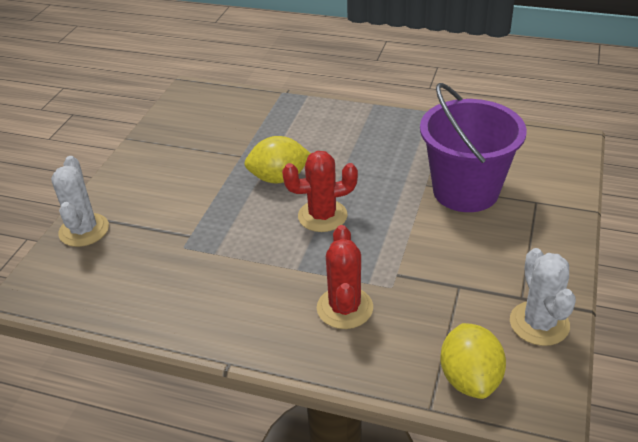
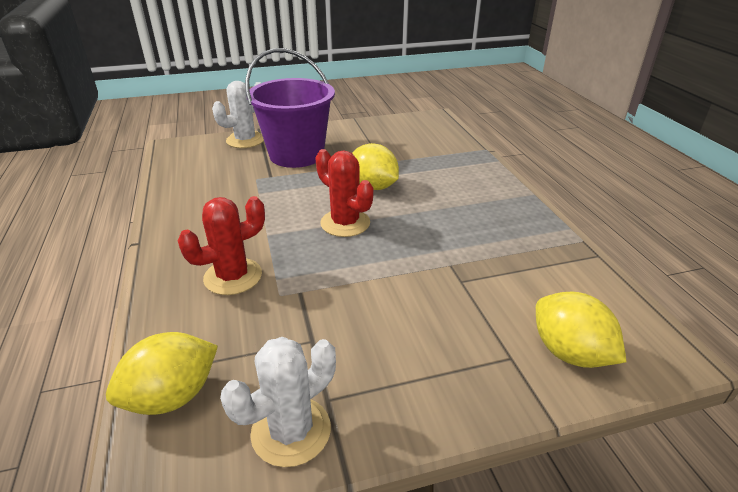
camera: 55 degrees right, 5 degrees down
(465, 191) = (469, 294): purple bucket -> purple bucket (296, 155)
(547, 177) = (569, 353): none -> yellow lemon

